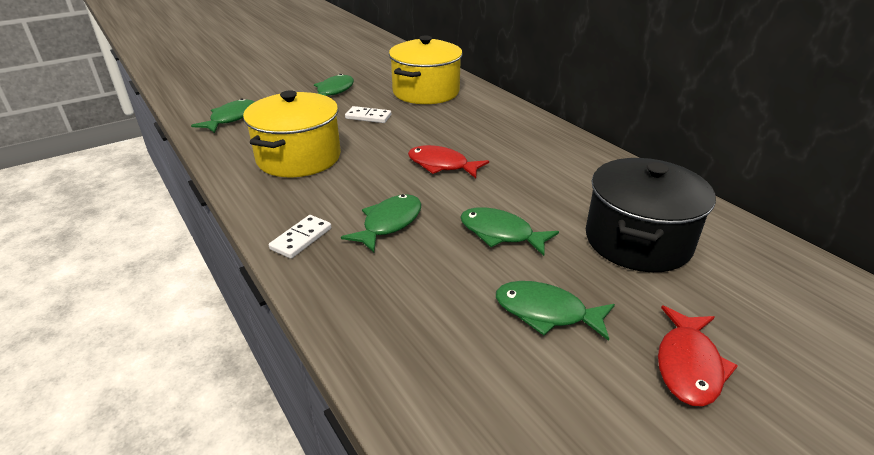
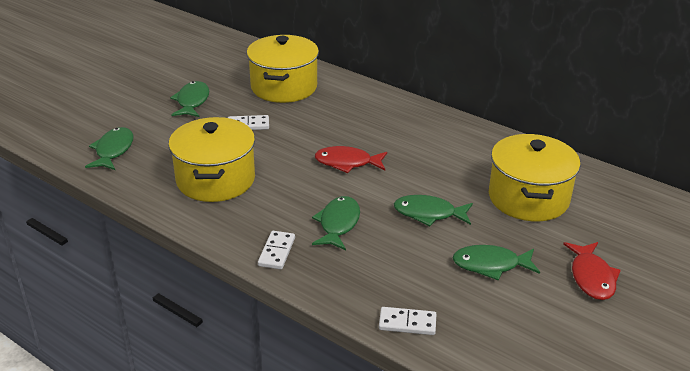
camera: 20 degrees left, 0 degrees up
(390, 363) = (407, 323): none -> white domino
(637, 240) = (528, 198): black pot -> yellow pot

